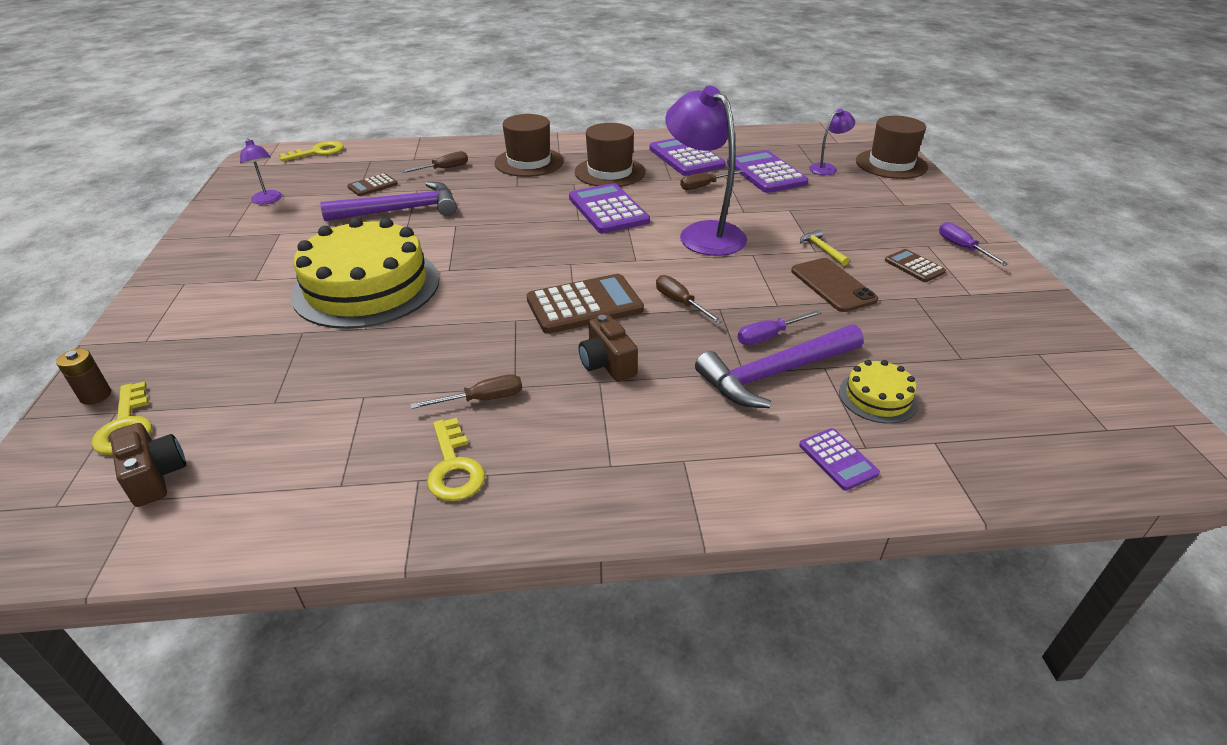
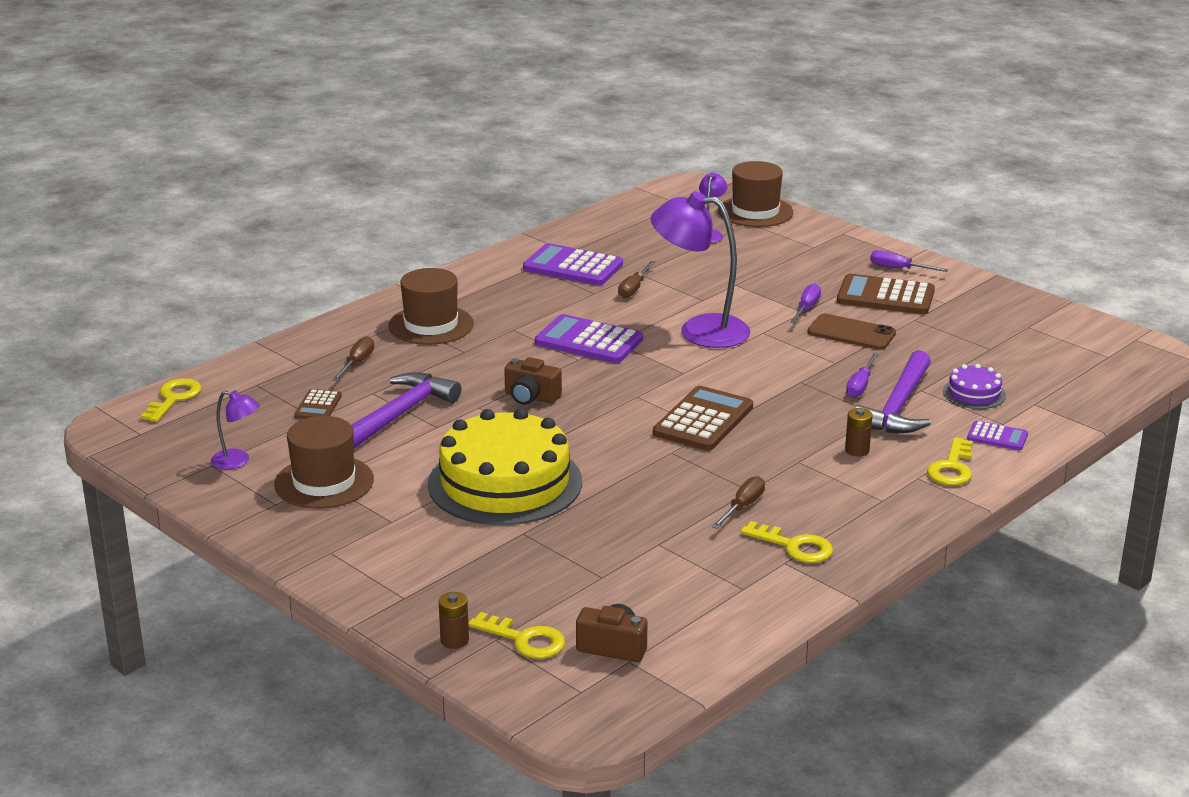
camera: 40 degrees left, 10 degrees down
(607, 364) = (785, 449): brown camera -> brown camera (531, 397)
(610, 172) = (528, 306): brown hat -> brown hat (324, 482)
(668, 398) = (857, 450): none -> brown battery
(680, 303) = (768, 389): brown screwdriver -> none
(735, 469) = (952, 468): none -> yellow key
(766, 173) = (667, 257): purple calculator -> none
(822, 249) = (806, 308): yellow hammer -> purple screwdriver
(877, 397) = (974, 393): yellow cake -> purple cake
(914, 266) = (885, 296): brown calculator -> brown calculator, size x1.89

